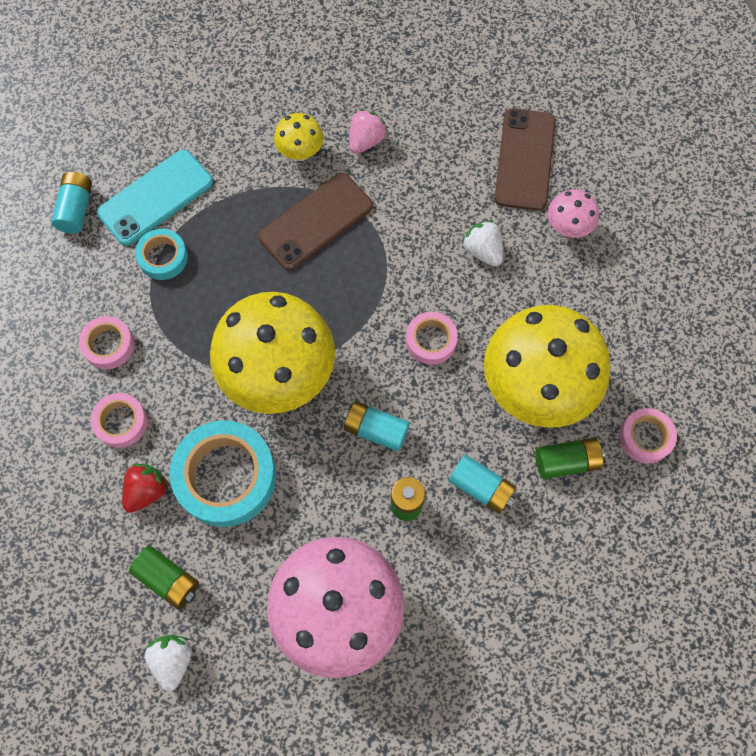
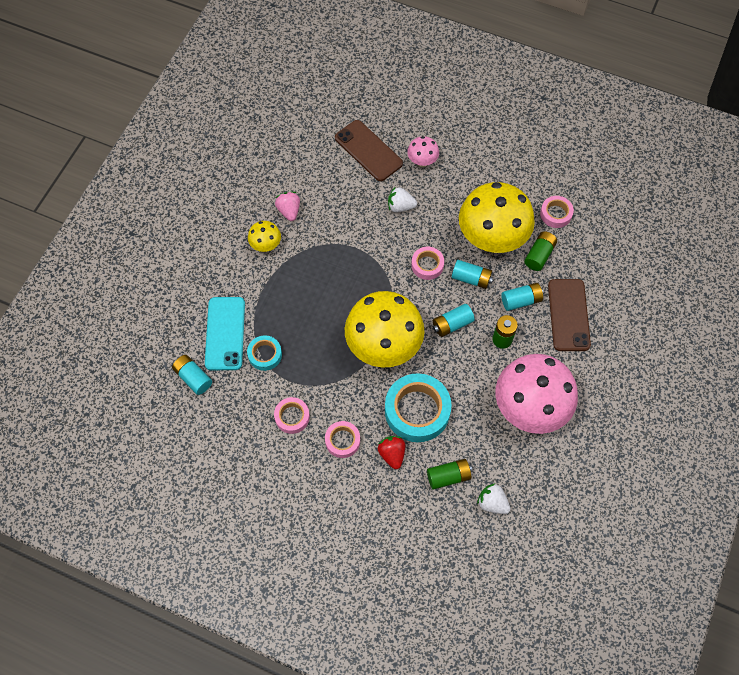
camera: 50 degrees left, 5 degrees down
(316, 222) = (313, 268): brown phone -> brown phone (568, 315)
(458, 404) = (471, 278): none -> turquoise battery

